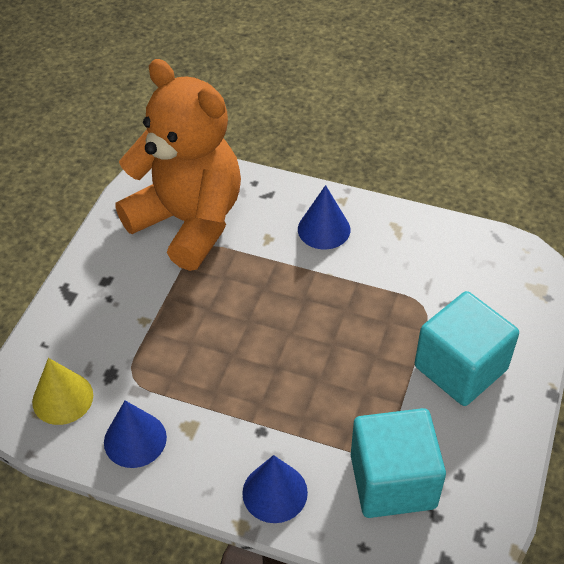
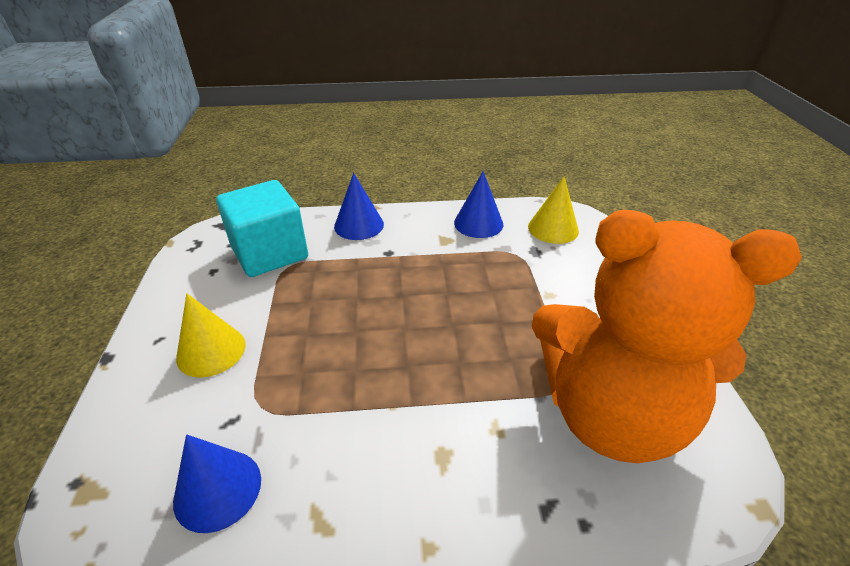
camera: 155 degrees right, 10 degrees down
(324, 229) = (430, 474): blue cone -> blue cone (217, 489)
(460, 368) = (211, 351): turquoise cube -> yellow cone

